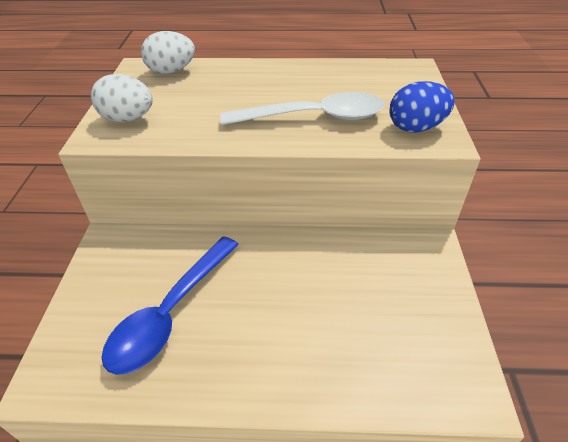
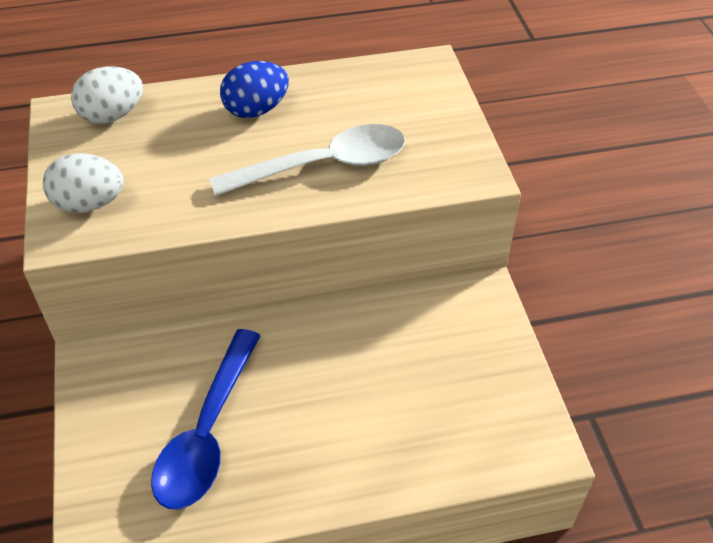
camera: 15 degrees left, 5 degrees up
(416, 128) = (446, 162): blue egg -> blue egg (256, 110)

